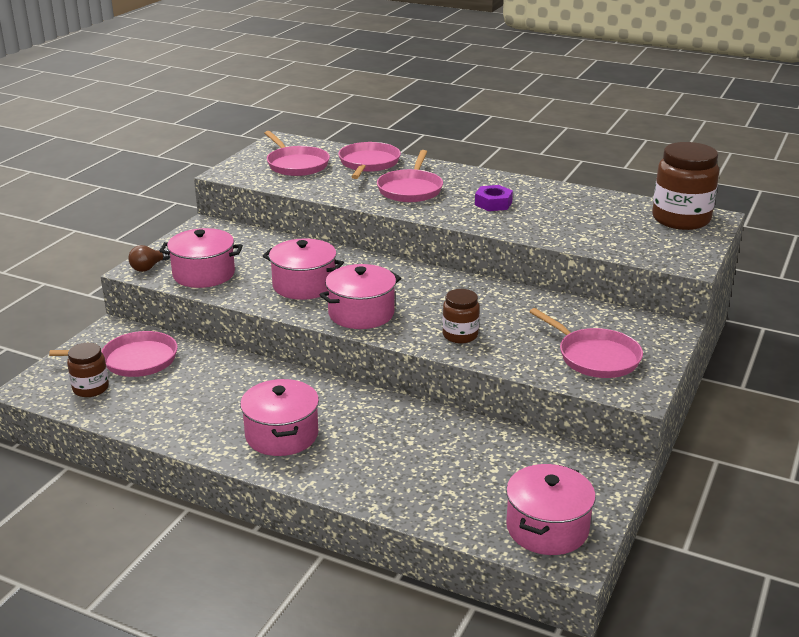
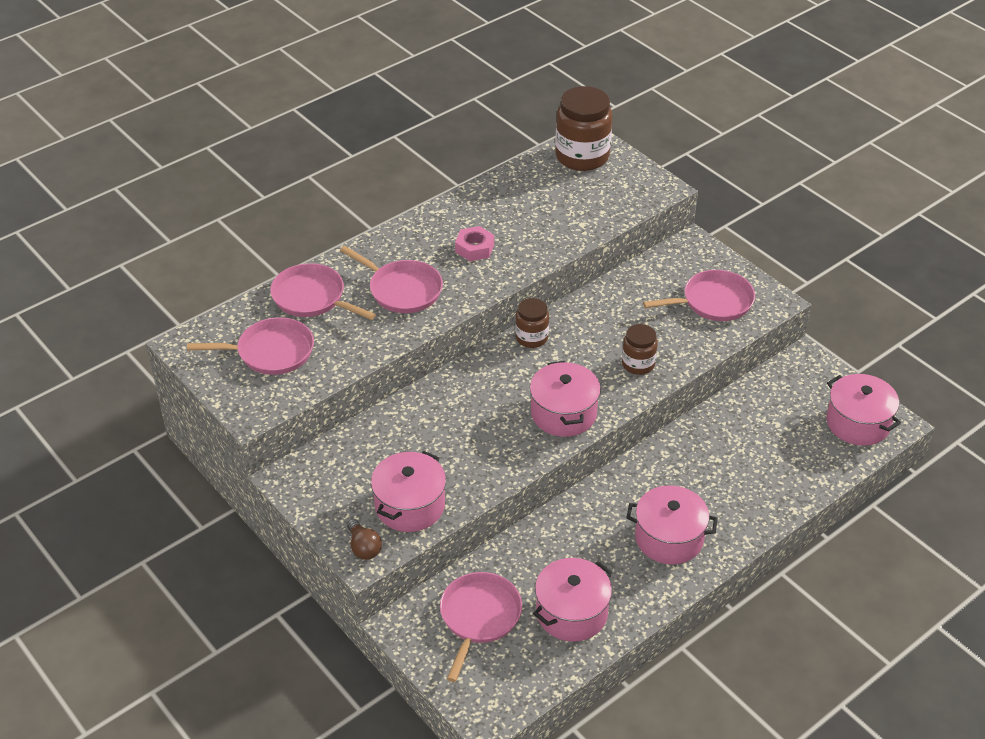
camera: 65 degrees left, 15 degrees up
(91, 388) = (515, 663): brown jar -> brown jar (531, 338)
(304, 285) = (483, 436): pink pot -> pink pot (571, 613)
(493, 203) = (474, 248): purple nut -> pink nut

